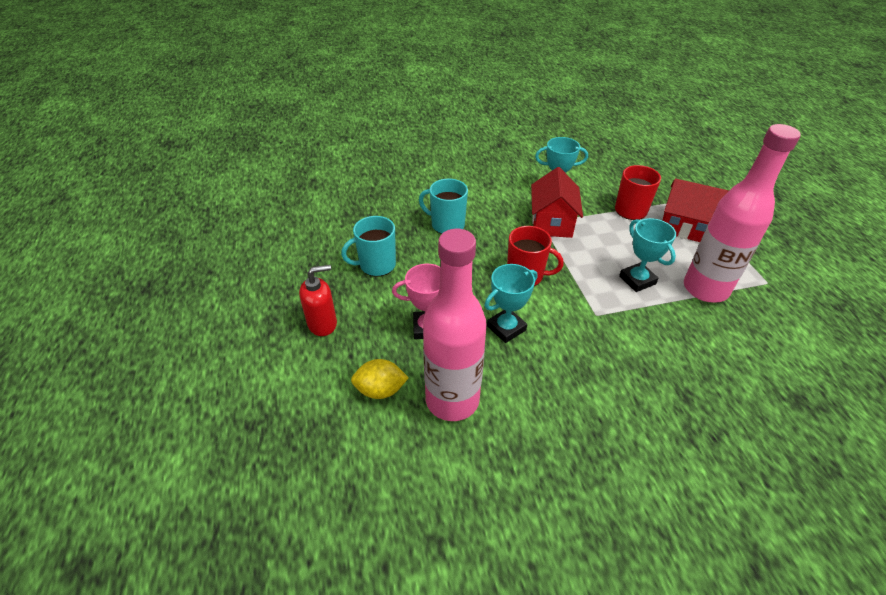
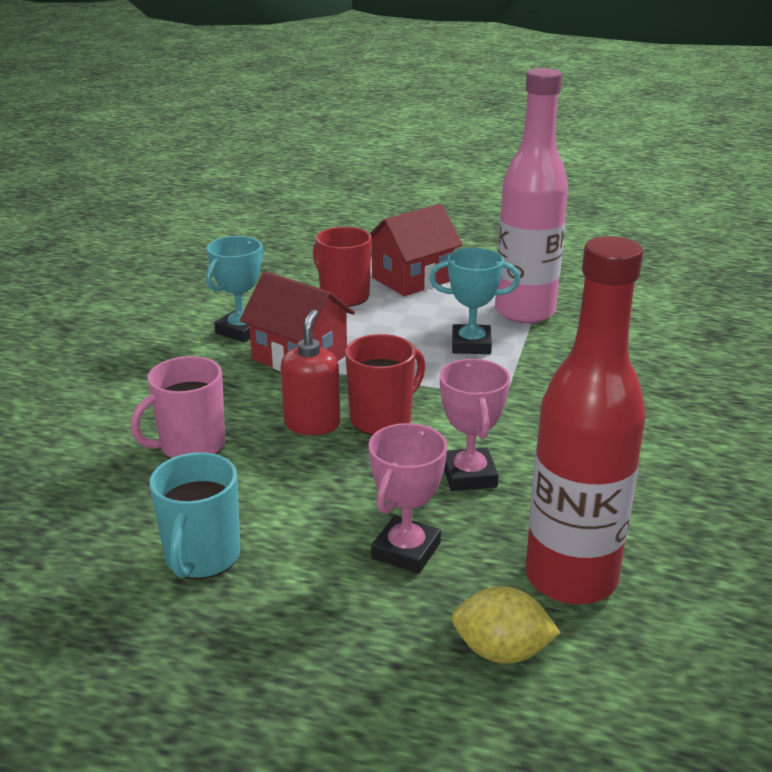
camera: 60 degrees left, 15 degrees down
(322, 324) = (286, 678): red soap dispenser -> red soap dispenser (312, 424)
(380, 390) = (501, 651): yellow lemon -> yellow lemon turned 75 degrees clockwise
(446, 225) = (191, 446): turquoise mug -> pink mug
(452, 400) = (571, 578): pink bottle -> red bottle
(506, 328) = (469, 475): turquoise trophy -> pink trophy

